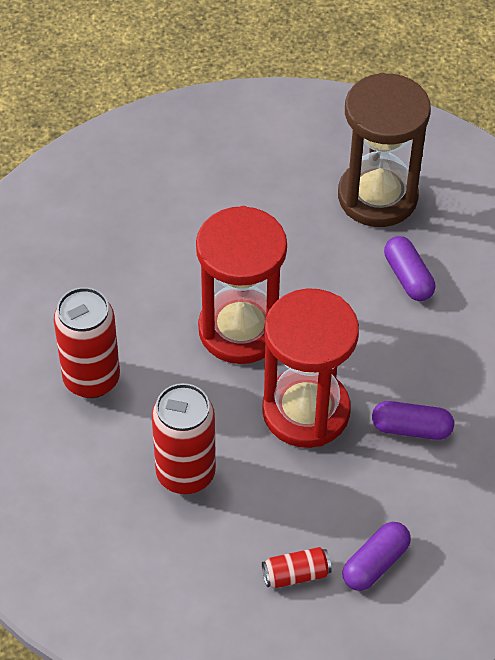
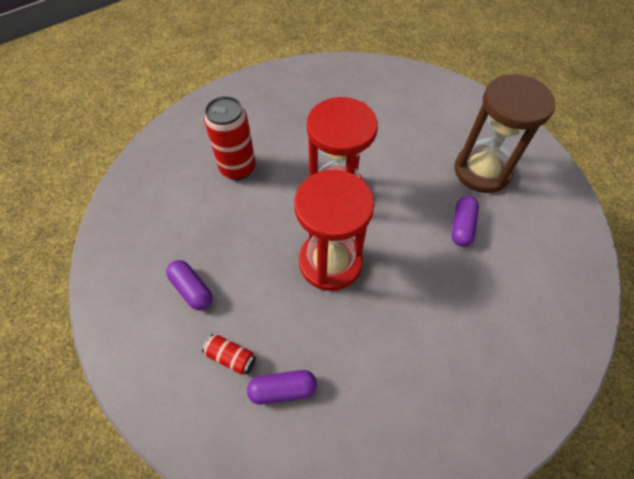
camera: 40 degrees right, 5 degrees up
(185, 473) = (232, 250): red can -> none
(411, 428) = (384, 318): purple capsule -> purple capsule (192, 289)

